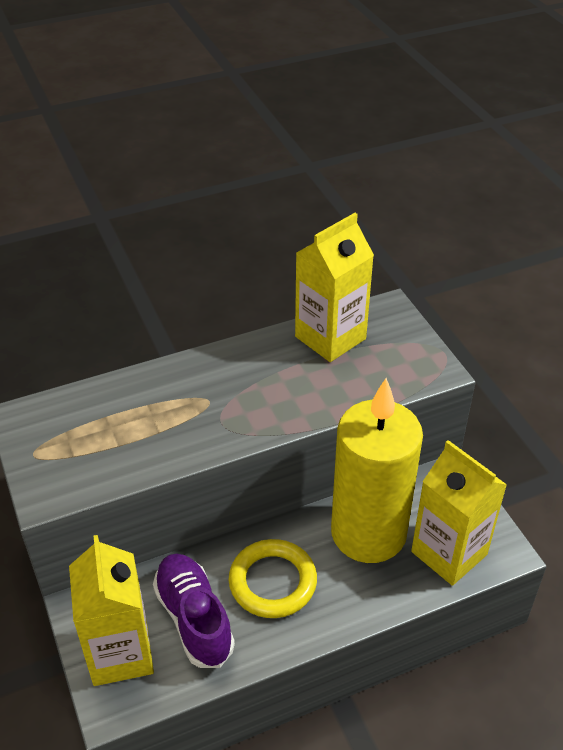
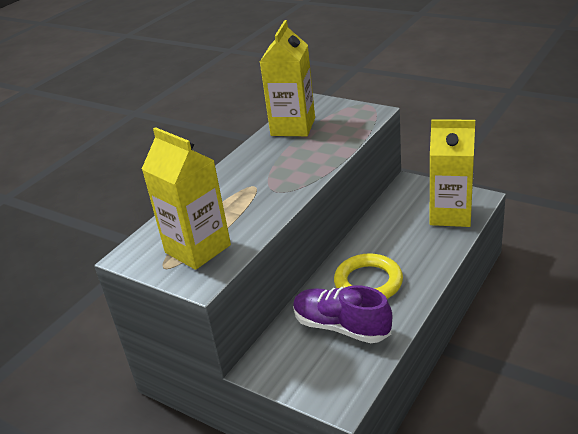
camera: 30 degrees left, 10 degrees down
(120, 653) = (315, 372): yellow carton -> yellow carton (197, 249)
(368, 533) = (396, 230): yellow candle -> none

